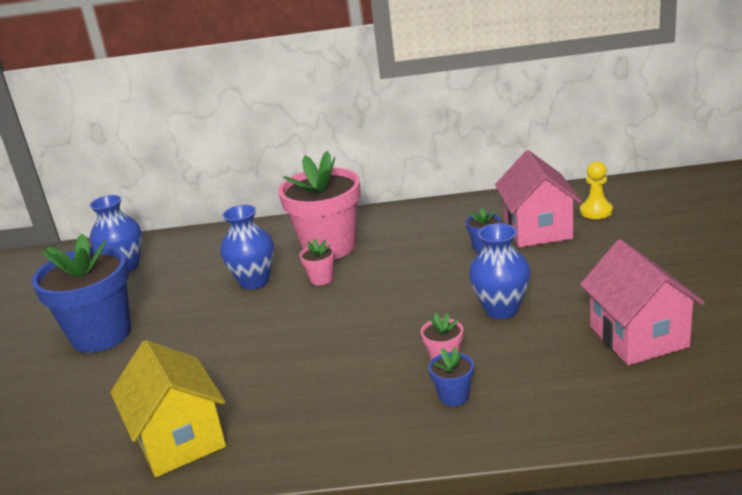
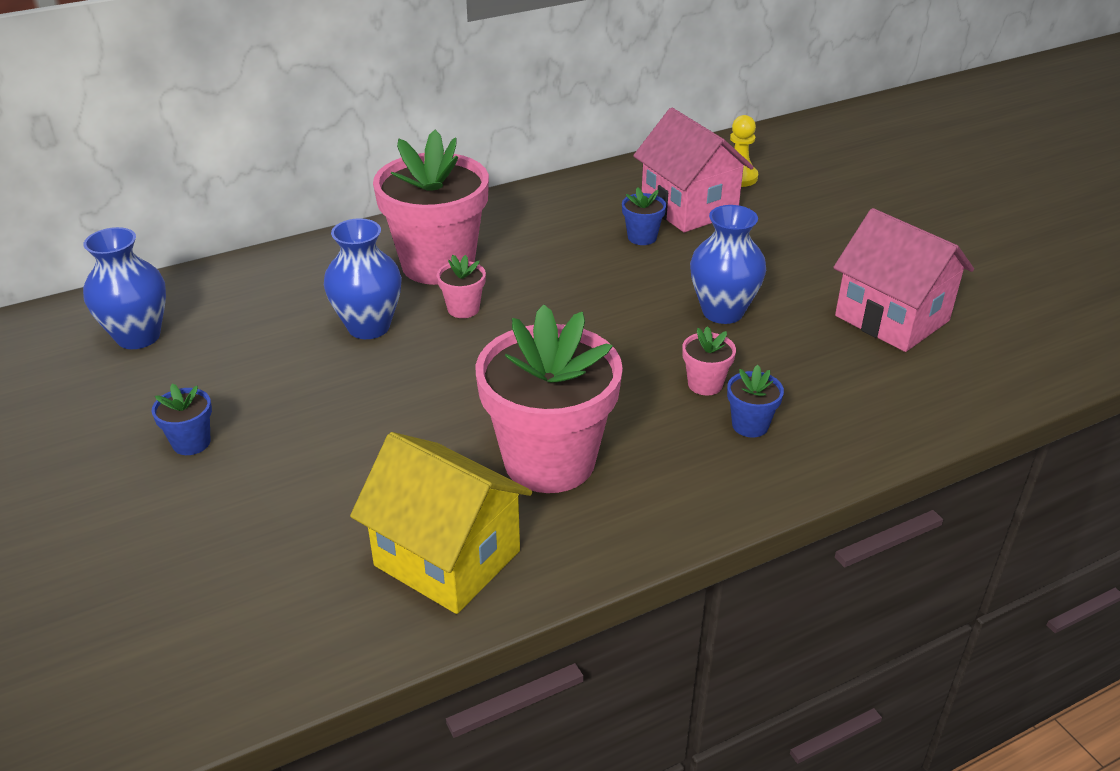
camera: 30 degrees left, 10 degrees up
(101, 335) = (191, 442): blue flower pot -> blue flower pot, size x0.41
(293, 391) = (549, 461): none -> pink flower pot

